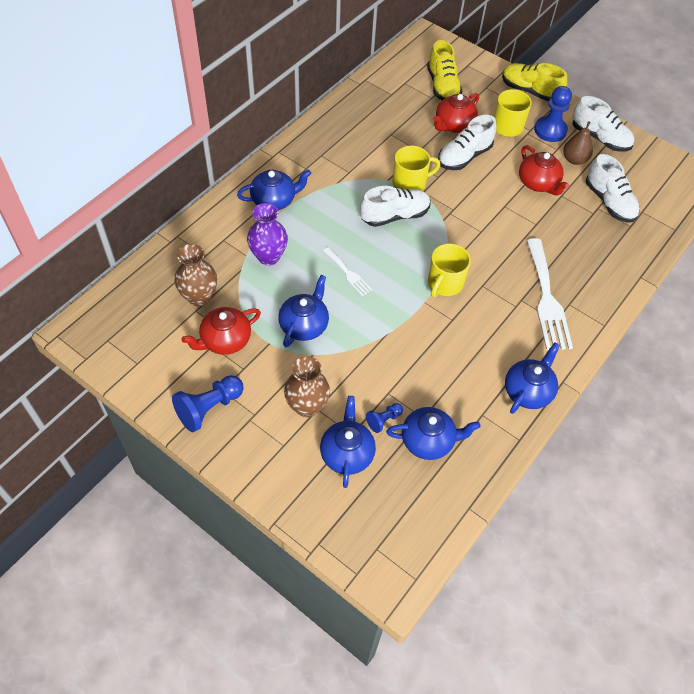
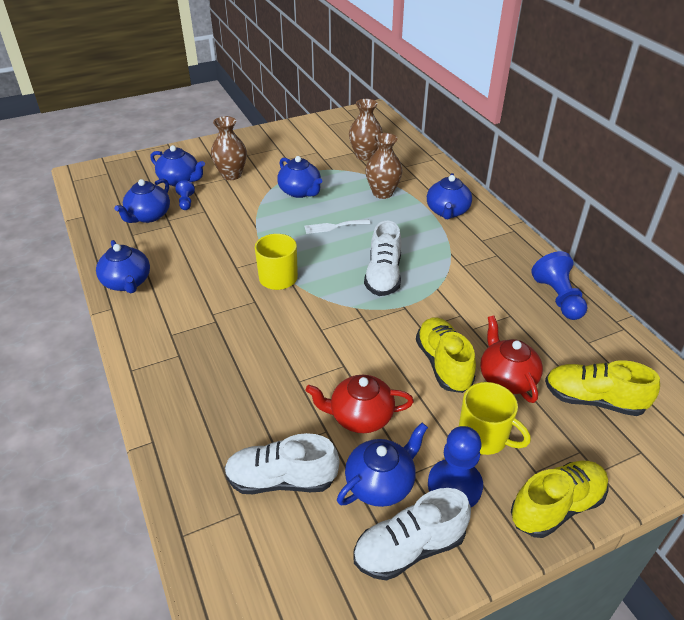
camera: 120 degrees right, 15 degrees down
(209, 408) = (268, 141): blue pawn -> blue pawn (558, 298)
(225, 340) = (317, 157): red teapot -> none
(268, 256) = (382, 193): purple vase -> brown vase
(410, 183) = (422, 302): yellow mug -> none
(464, 156) = (443, 364): white shoe -> yellow shoe
(546, 298) = (201, 340): white fork -> none
(574, 159) = (381, 483): brown pear -> blue teapot

